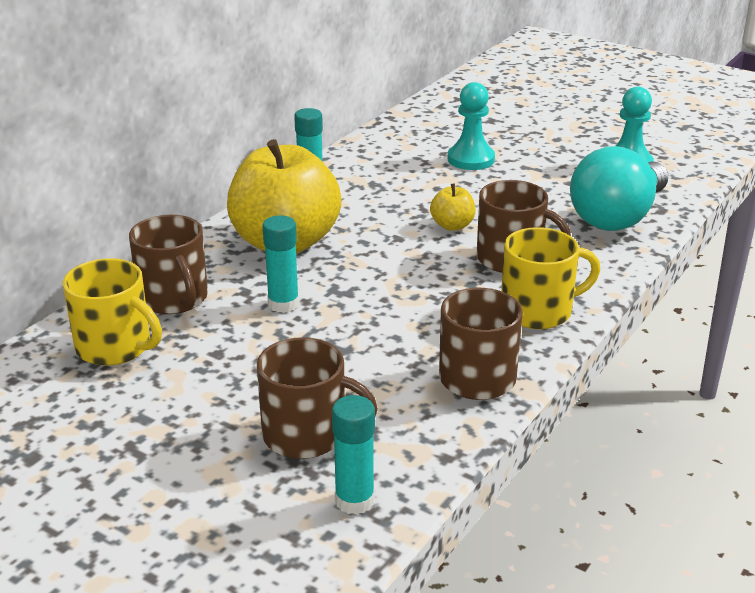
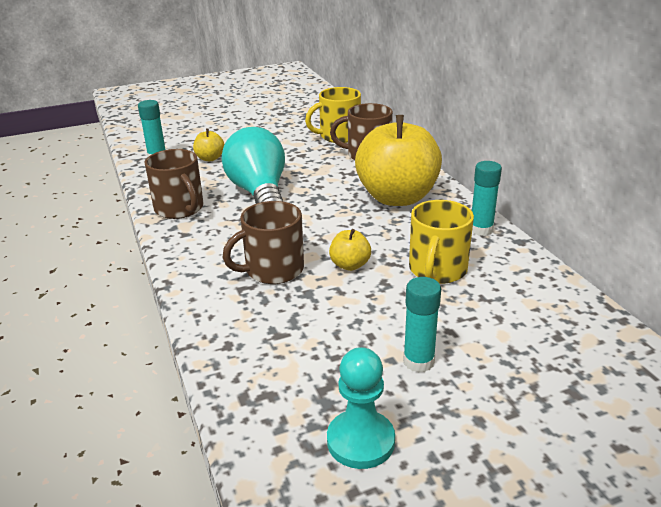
camera: 125 degrees right, 0 degrees up
(283, 304) = (324, 179): turquoise glue stick -> turquoise glue stick (418, 361)
(307, 435) = (210, 158): brown mug -> yellow apple
(471, 159) = (468, 327): turquoise pawn -> none
(538, 311) = (202, 252): yellow mug -> yellow mug (437, 270)
(617, 217) = (265, 358): turquoise light bulb -> turquoise light bulb (259, 193)

